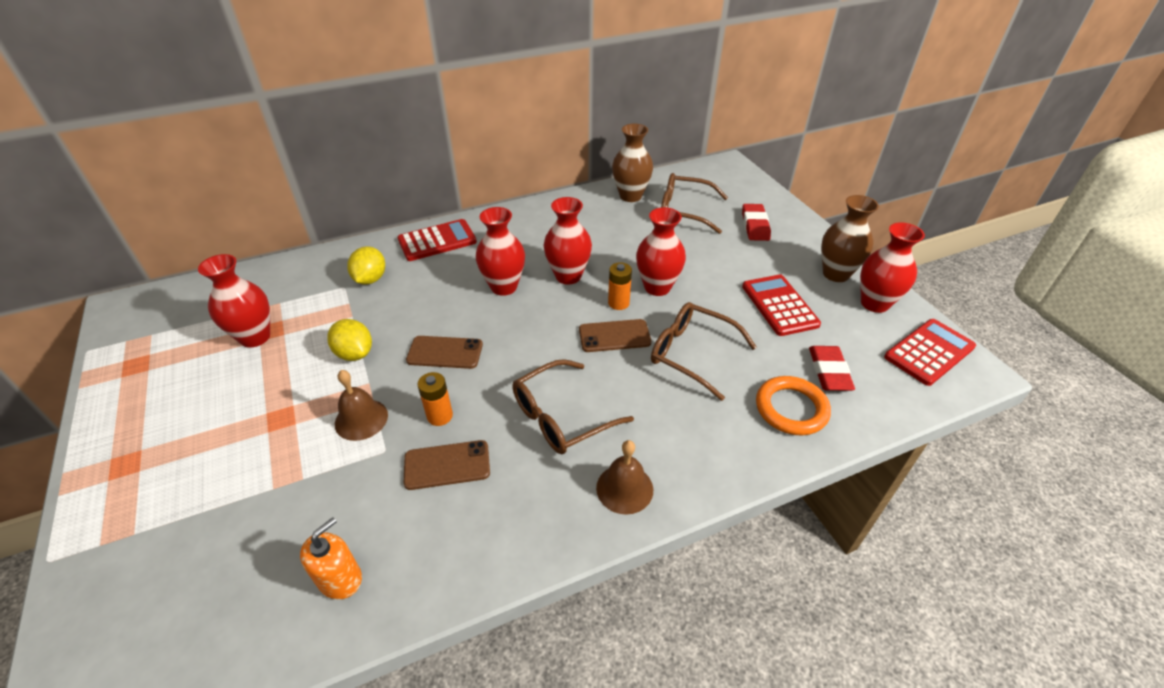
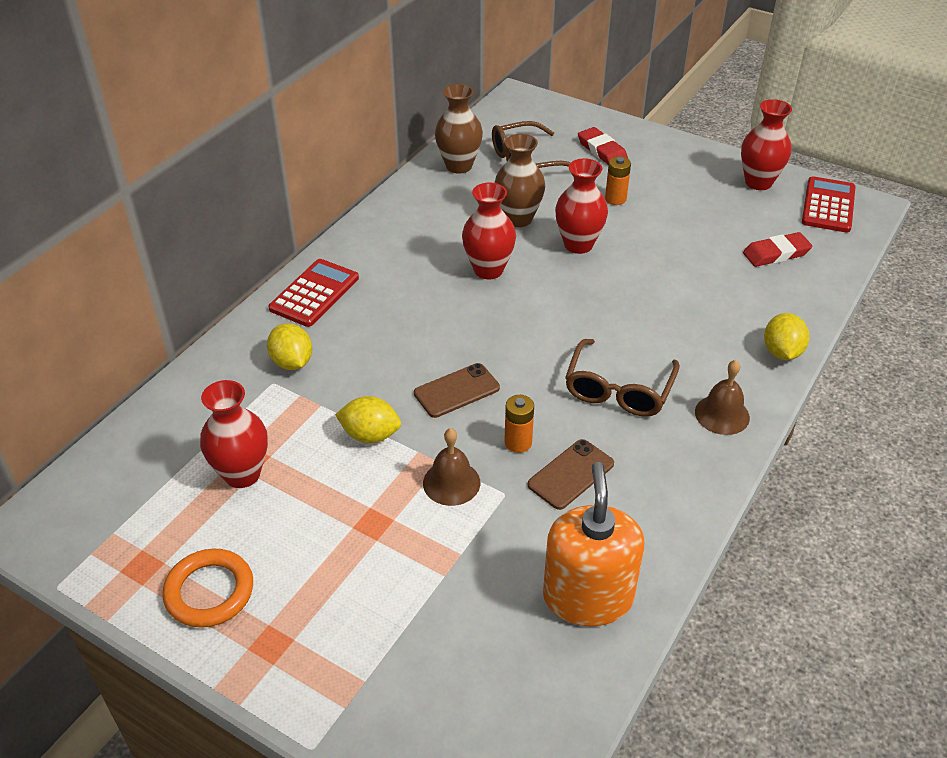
camera: 35 degrees left, 0 degrees up
(340, 579) = (587, 596): orange soap dispenser -> orange soap dispenser, size x1.83
(504, 287) = (439, 307): red vase -> none
(614, 336) = (588, 304): brown phone -> none
(618, 303) = (560, 274): orange battery -> orange battery (615, 199)
(692, 354) = (665, 288): brown glasses -> none
(741, 463) = (781, 352): none -> yellow lemon
(779, 305) = (691, 216): red calculator -> none
(791, 409) = (777, 295): orange ring -> orange ring (209, 591)
(829, 371) = (776, 253): red eraser -> red eraser turned 75 degrees counterclockwise
(836, 274) = (708, 169): brown vase -> brown vase (518, 219)

